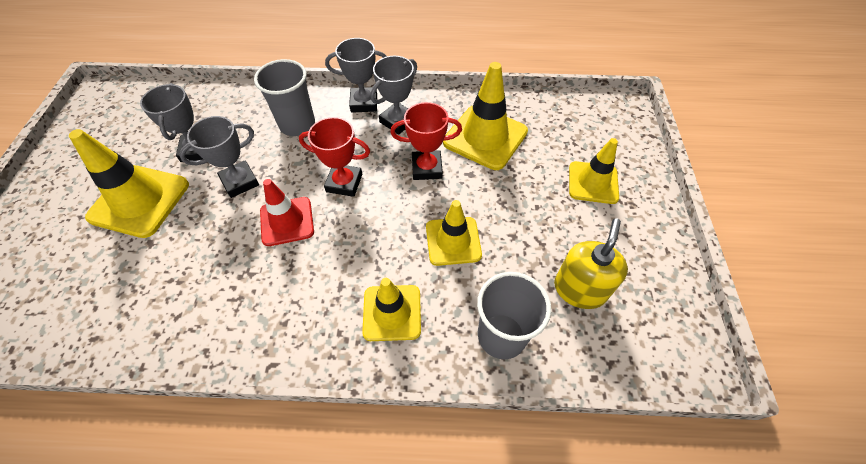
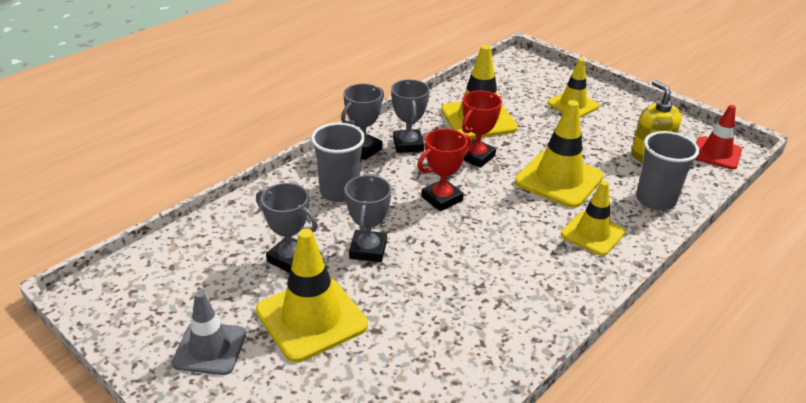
camera: 50 degrees left, 20 degrees down
(78, 173) = (210, 348): none -> grey traffic cone
(287, 221) = (447, 243): red traffic cone -> red traffic cone (716, 153)
(453, 241) = (558, 179): yellow traffic cone -> yellow traffic cone, size x1.53

